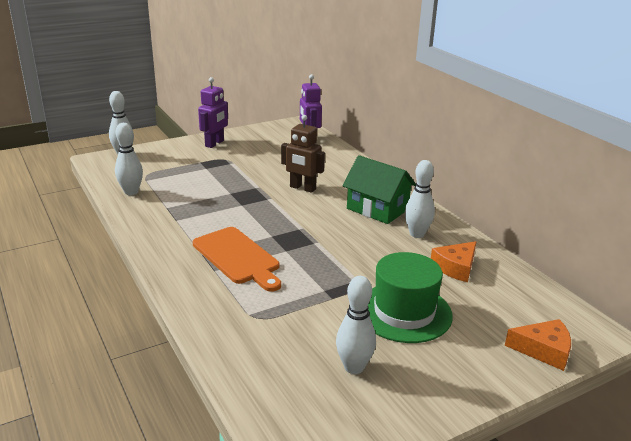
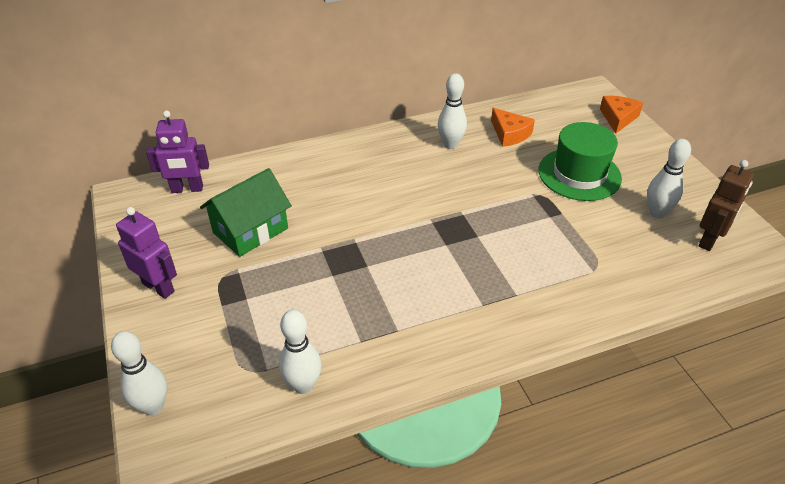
camera: 80 degrees left, 15 degrees up
(238, 257) = (490, 274): orange cutting board -> none
(302, 188) = (334, 210): brown robot -> brown robot (709, 240)
(377, 209) = (396, 161): green house -> green house (250, 230)

